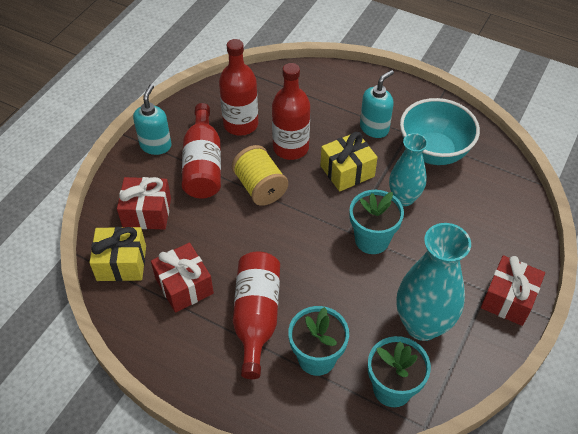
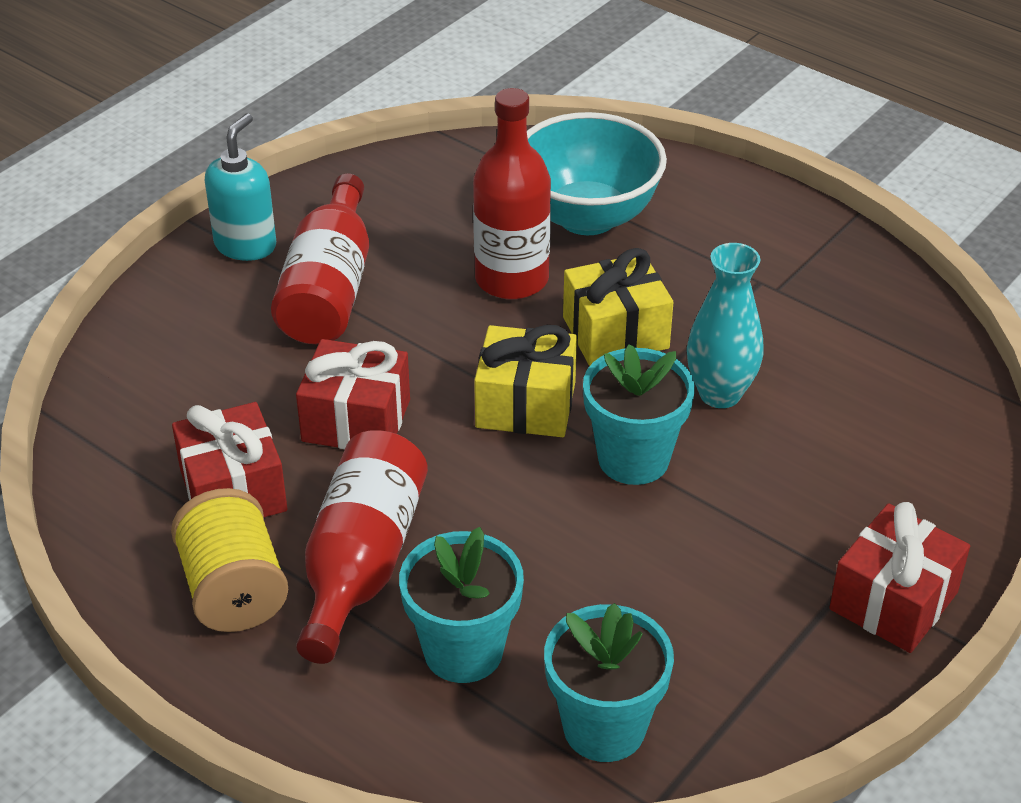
camera: 10 degrees right, 10 degrees down
(121, 263) = (123, 436): yellow gift -> yellow gift (525, 404)
(147, 212) = (196, 357): red gift -> red gift (356, 420)
(240, 124) = (422, 228): red bottle -> none
(260, 187) = (431, 340): yellow spool -> yellow spool (233, 590)
(374, 128) = (692, 264): turquoise soap dispenser -> none
(422, 325) = (697, 623): turquoise vase -> none
(433, 152) = (804, 320): turquoise bowl -> turquoise bowl (587, 217)

